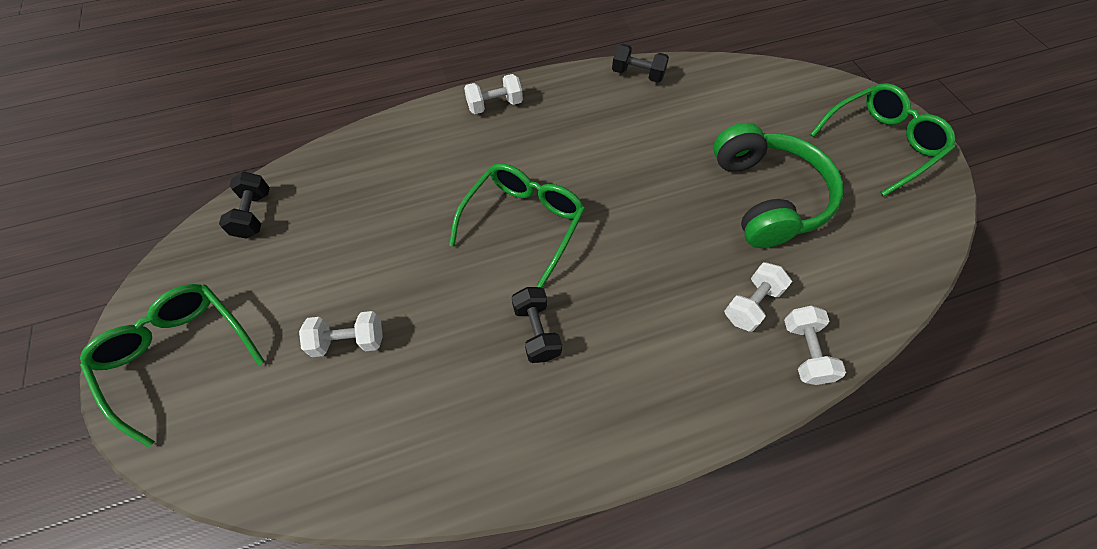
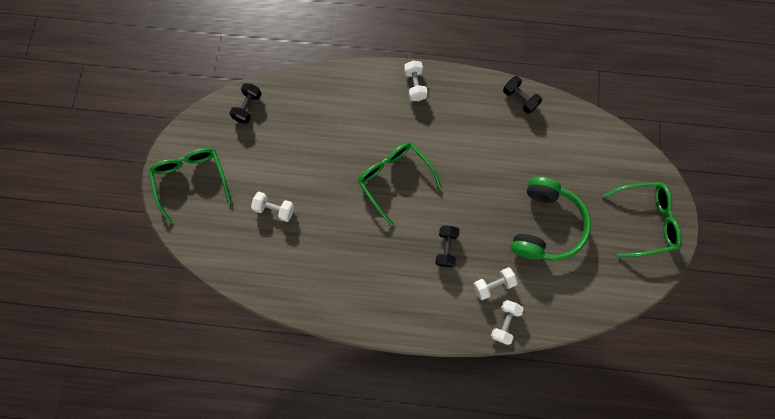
camera: 25 degrees right, 15 degrees up
(495, 105) = (415, 85): white dumbbell -> white dumbbell turned 75 degrees clockwise
(524, 222) = (394, 179): green glasses -> green glasses turned 90 degrees counterclockwise
(536, 331) = (371, 247): black dumbbell -> black dumbbell (446, 248)

